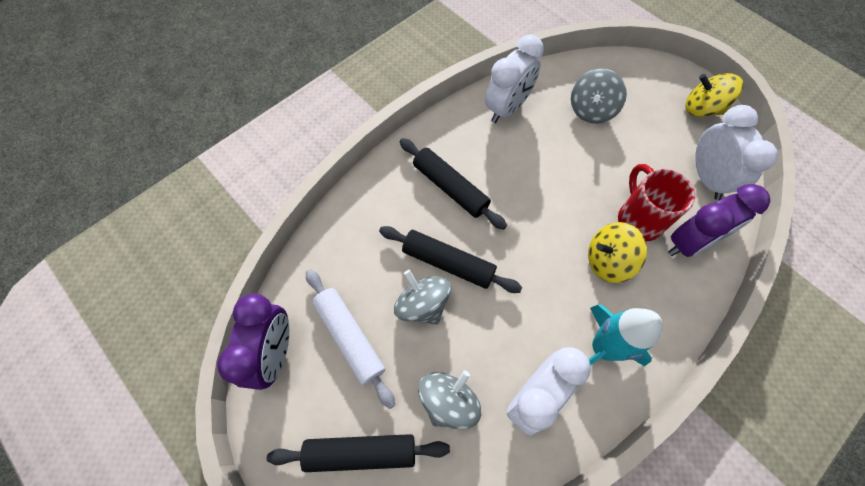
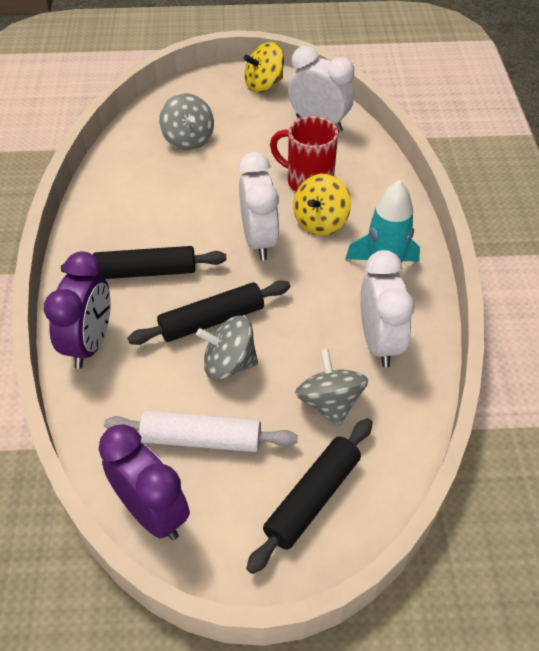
camera: 50 degrees left, 15 degrees down
(507, 108) = (120, 185): white clock -> white clock (259, 240)
(690, 243) = (356, 169): purple clock -> purple clock (90, 343)

